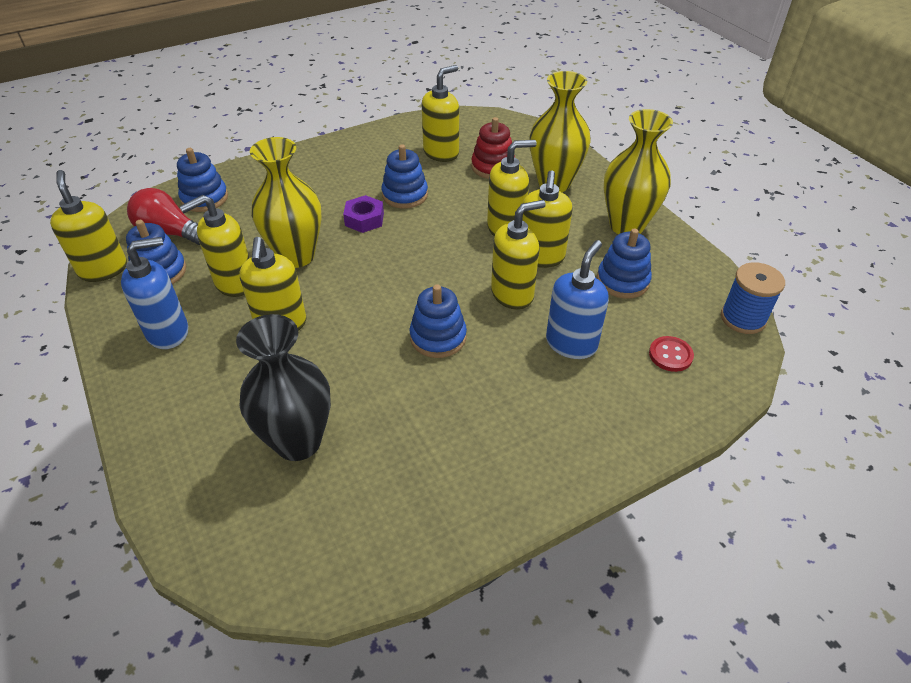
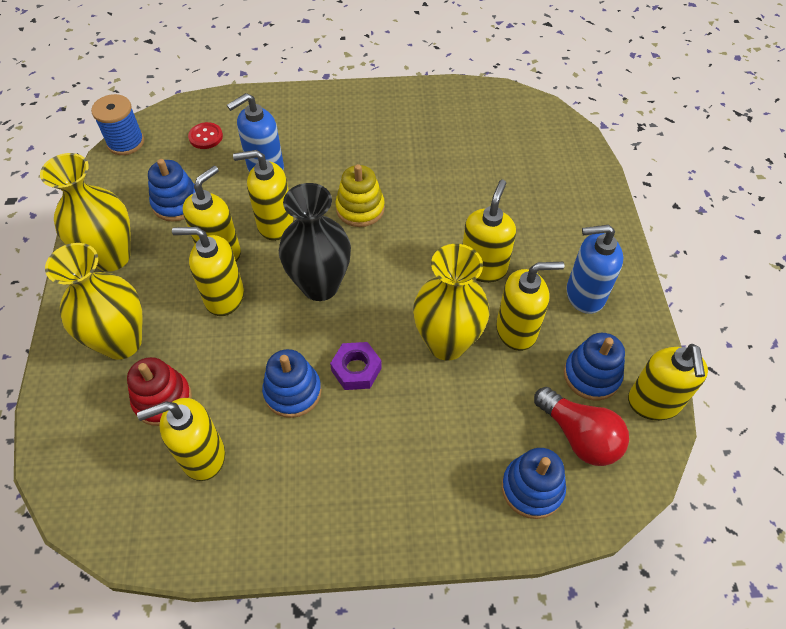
camera: 155 degrees left, 10 degrees up
(298, 441) = (495, 169): black vase -> black vase (320, 285)
(438, 337) = (360, 208): blue stacking toy -> yellow stacking toy

